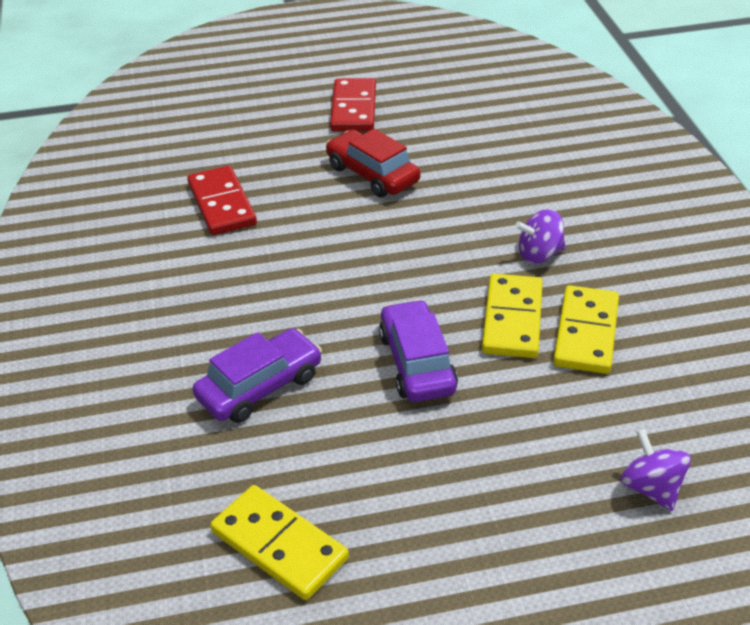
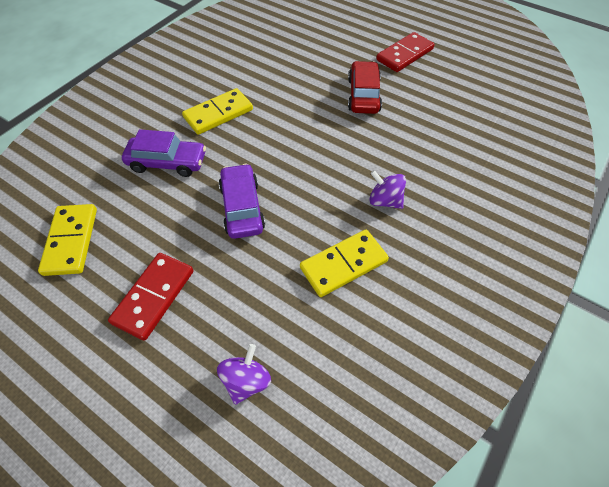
camera: 45 degrees right, 15 degrees up
(221, 204) = (276, 64): red domino -> red domino (154, 296)
(417, 363) = (242, 207): purple car -> purple car turned 45 degrees counterclockwise
(512, 319) = (318, 224): yellow domino -> yellow domino (218, 114)

